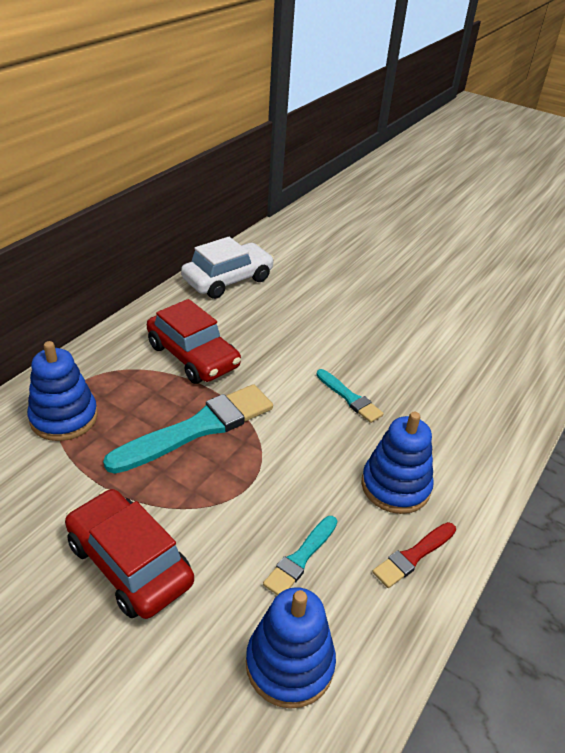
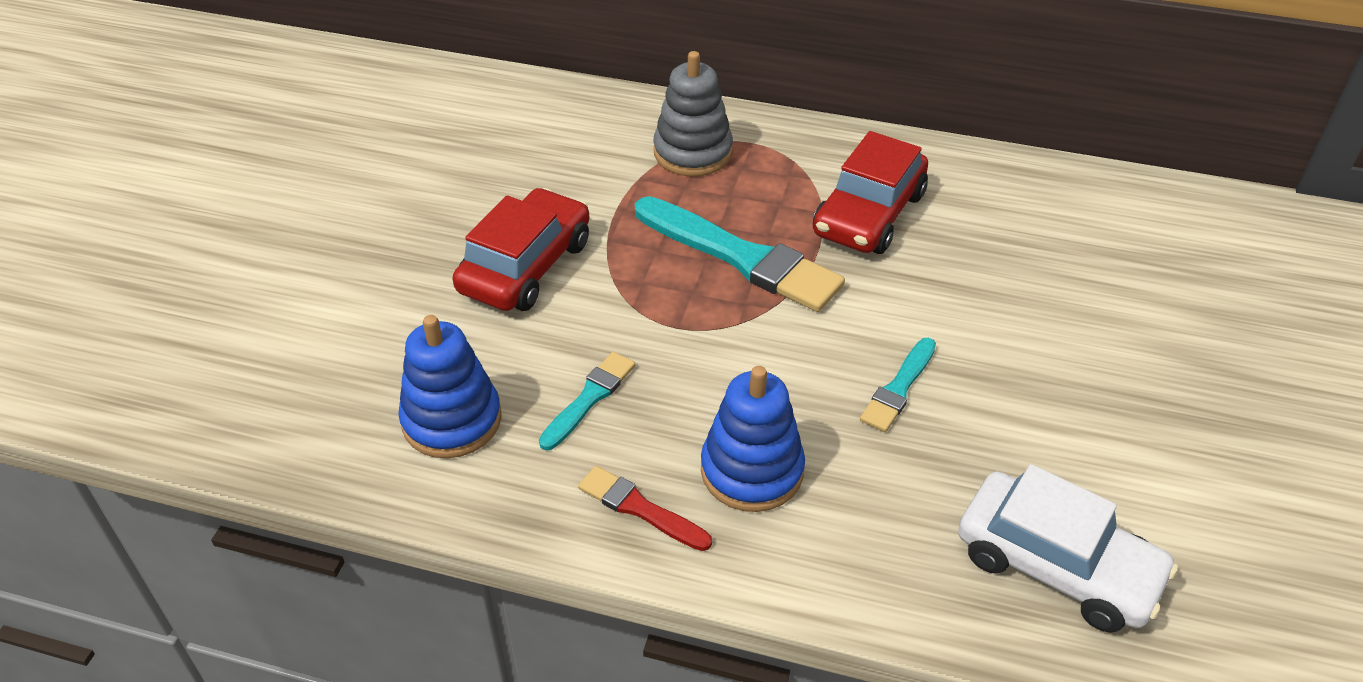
camera: 75 degrees right, 5 degrees up
(64, 417) = (693, 152): blue stacking toy -> grey stacking toy
(228, 280) = (1066, 196): white car -> white car (1057, 565)
(300, 558) = (589, 398): turquoise brush -> turquoise brush turned 105 degrees clockwise

